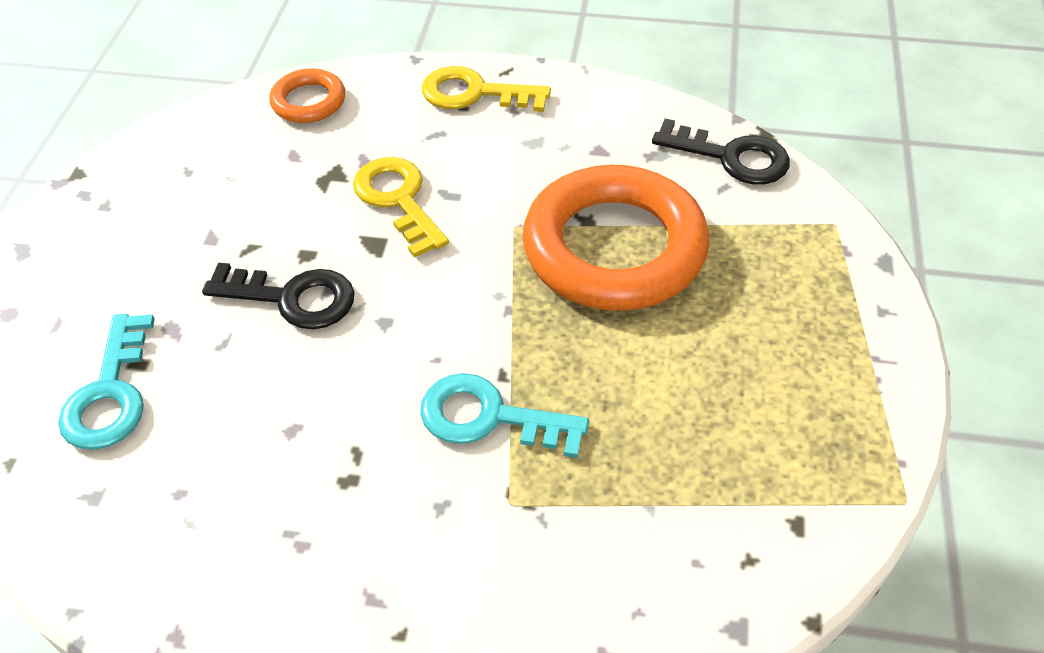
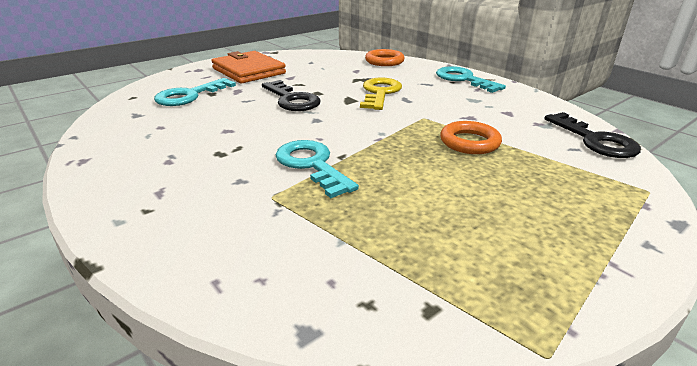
camera: 40 degrees right, 20 degrees down
(113, 263) = (248, 71): none -> orange wallet
(475, 93) = (463, 79): yellow key -> turquoise key
(614, 248) = (469, 142): orange ring -> orange ring, size x0.47

